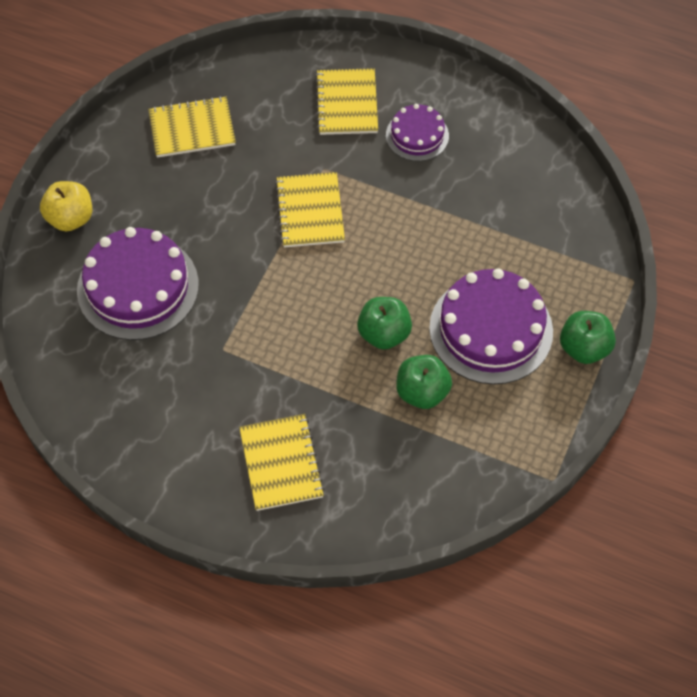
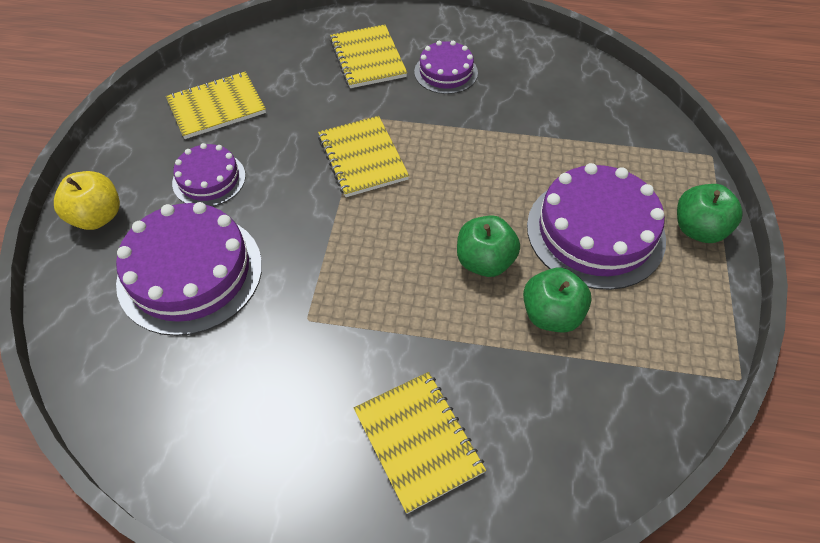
camera: 15 degrees left, 5 degrees down
(170, 203) = (209, 179): none -> purple cake

